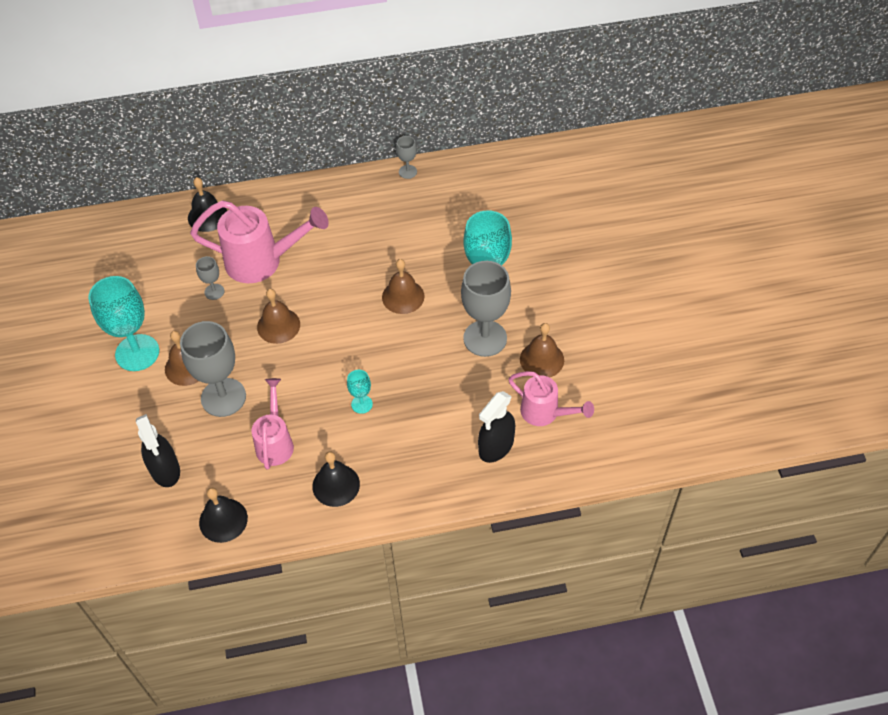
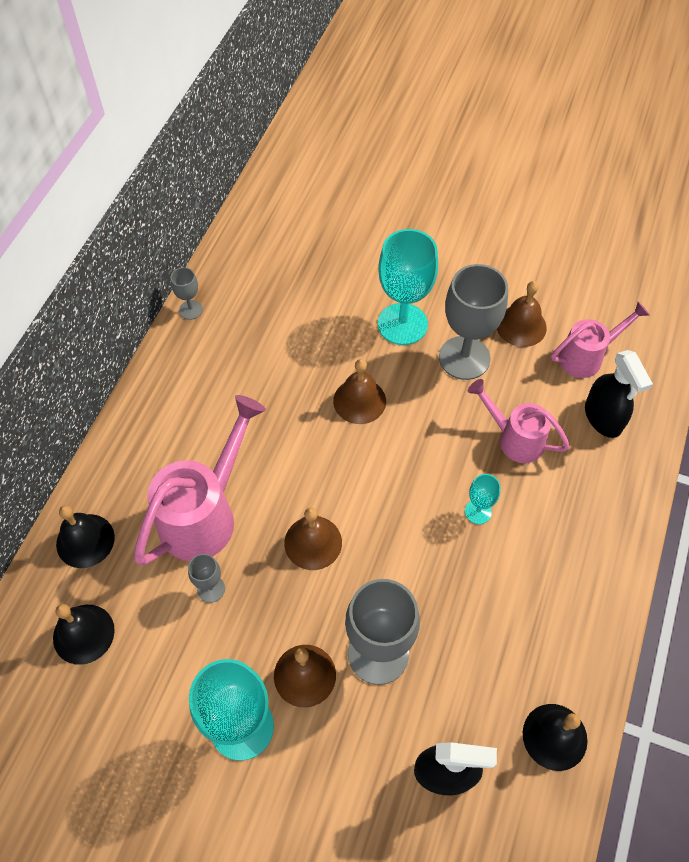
camera: 60 degrees left, 5 degrees up
(275, 442) = (476, 625): pink watering can -> pink watering can (514, 438)
(336, 485) = (570, 590): black bell -> black bell (83, 634)

